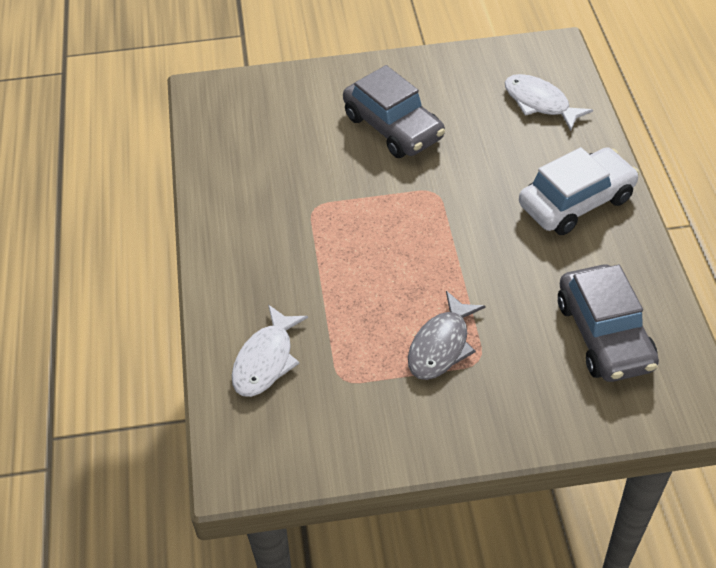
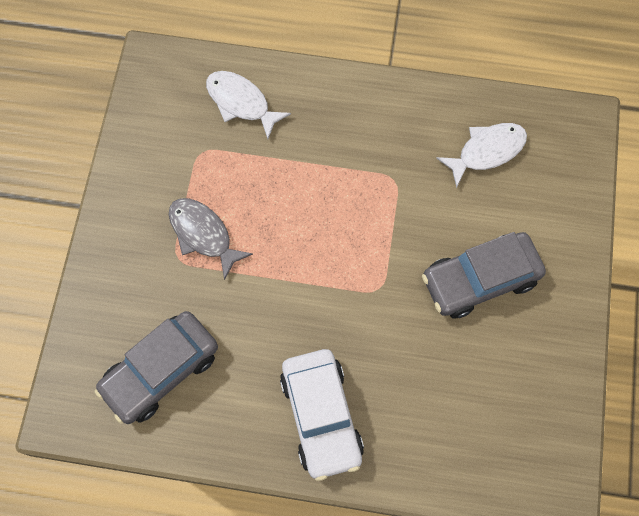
camera: 105 degrees right, 20 degrees up
(539, 103) = (473, 440): white fish -> white fish (487, 151)
(604, 335) = (161, 371): grey car -> grey car turned 45 degrees counterclockwise

